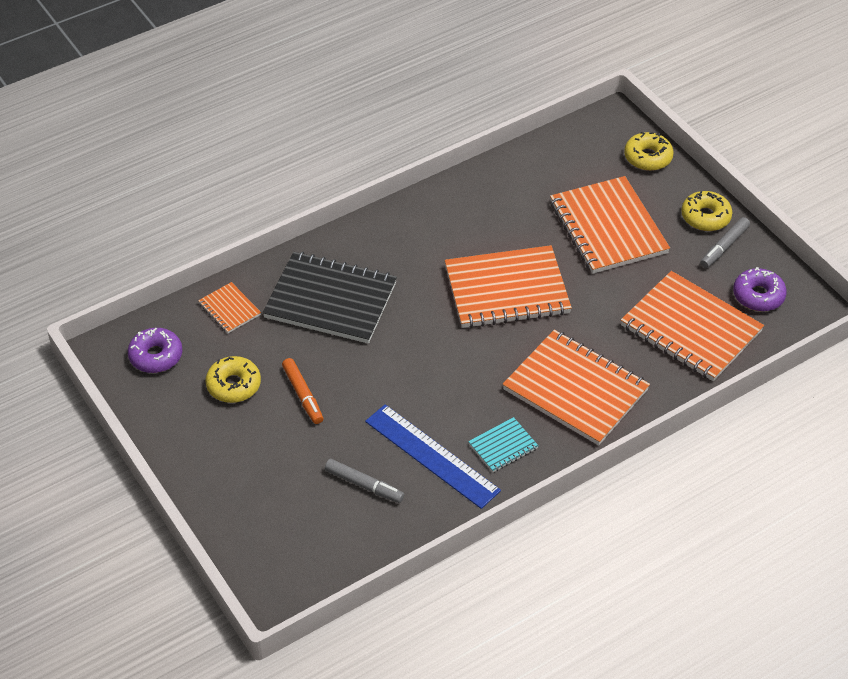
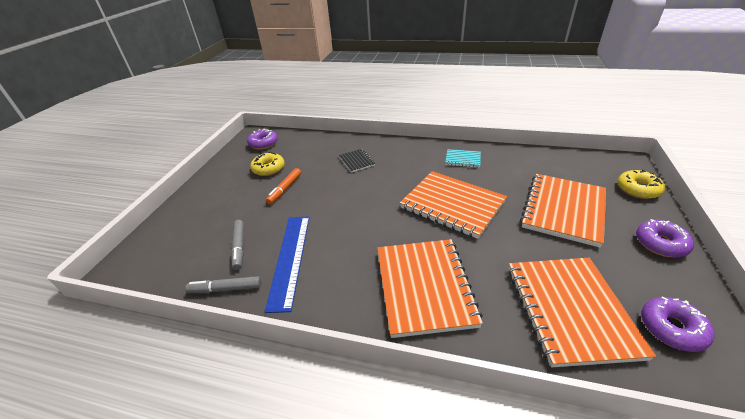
camera: 50 degrees right, 10 degrees down
(229, 309) = (314, 143): orange notebook -> none
(330, 300) = (356, 161): black notebook -> black notebook, size x0.47
(503, 446) = (332, 285): turquoise notebook -> turquoise notebook (463, 159)
(705, 217) = (660, 243): yellow donut -> purple donut
(724, 247) = (662, 272): grey marker -> grey marker (226, 289)

